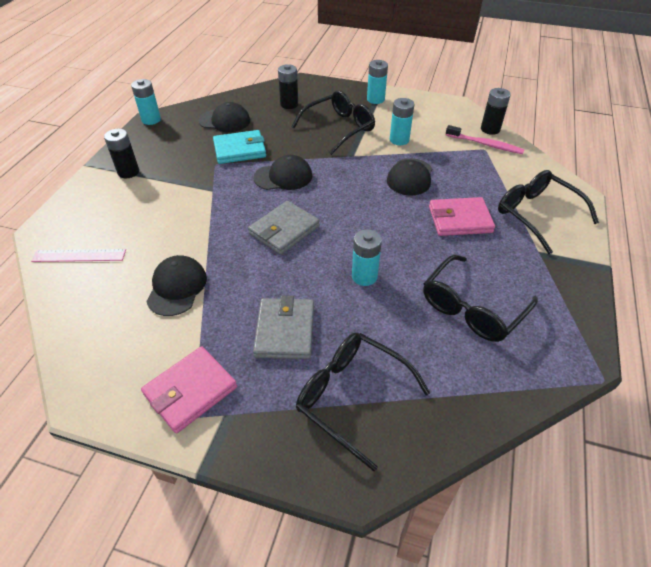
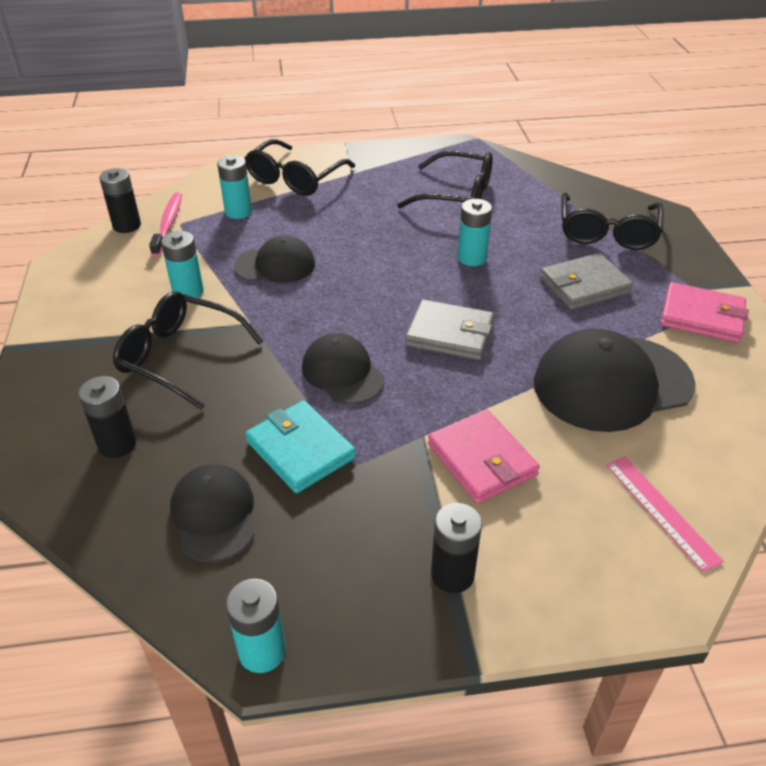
camera: 115 degrees left, 5 degrees down
(177, 287) = (612, 383): black cap -> black cap, size x1.70
(375, 99) = (67, 343): turquoise battery -> turquoise battery (238, 212)
(460, 219) = (336, 219): pink wallet -> pink wallet (481, 459)

